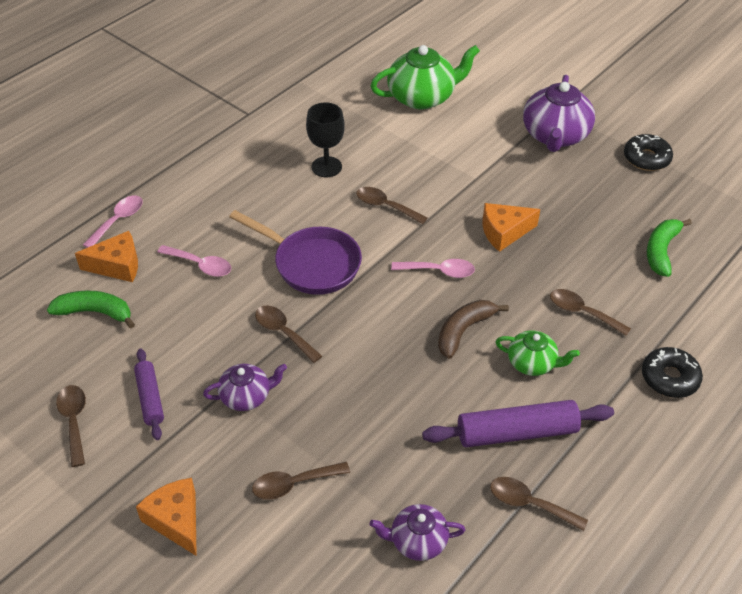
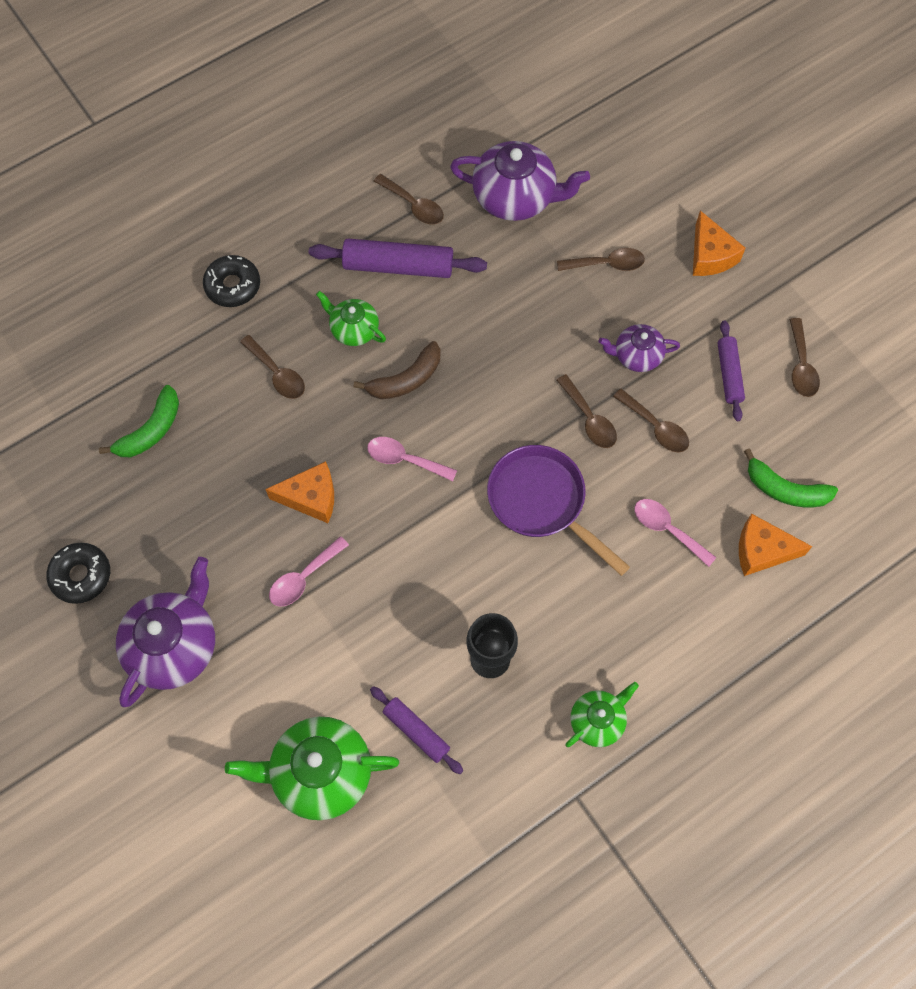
camera: 165 degrees left, 20 degrees up
(118, 221) = (761, 623): pink spoon -> pink spoon (304, 577)
(240, 149) = (598, 720): none -> green teapot
(366, 124) = (416, 731): none -> purple rolling pin
(386, 206) = (434, 570): brown spoon -> brown spoon (655, 427)
(417, 541) = (515, 197): purple teapot -> purple teapot, size x1.76

